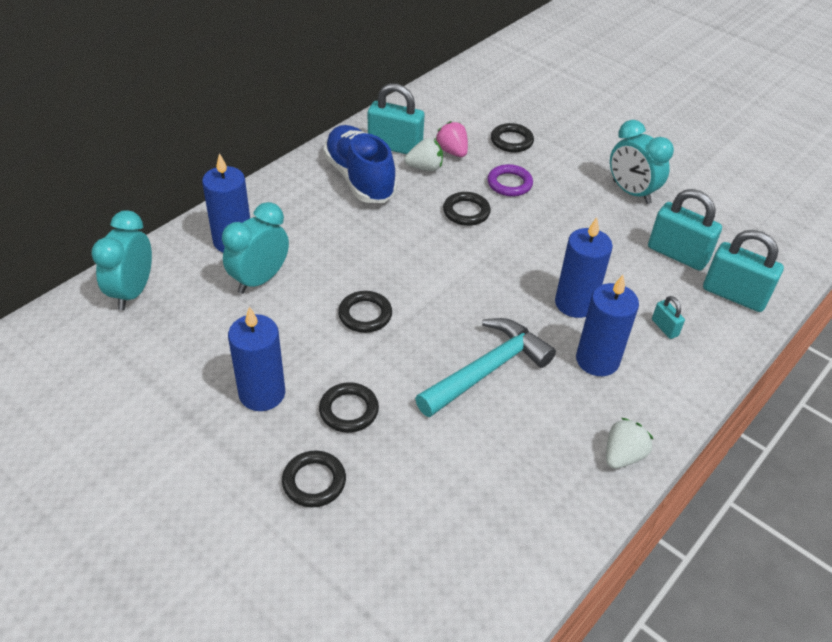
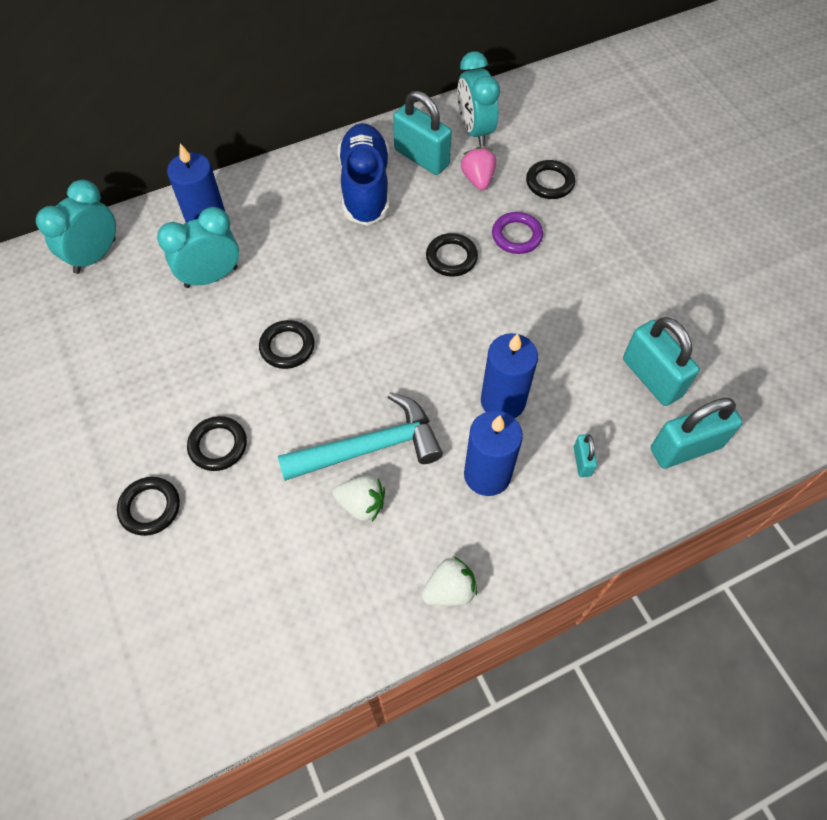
camera: 25 degrees right, 15 degrees up
(262, 393) = (152, 401): blue candle -> none
(425, 167) = (438, 192): white strawberry -> white strawberry (361, 504)
(631, 192) = (646, 284): turquoise clock -> turquoise clock (475, 131)
(734, 295) = (685, 448): turquoise padlock -> turquoise padlock turned 75 degrees counterclockwise

